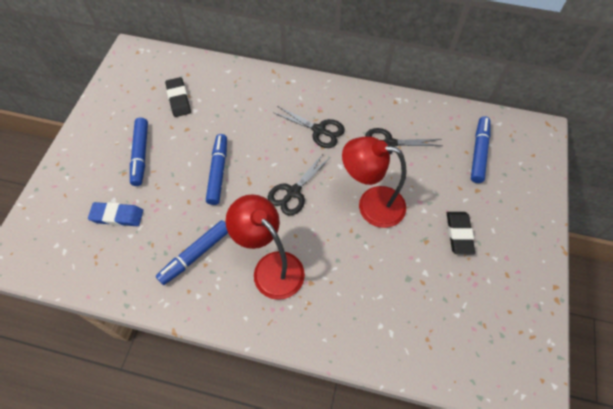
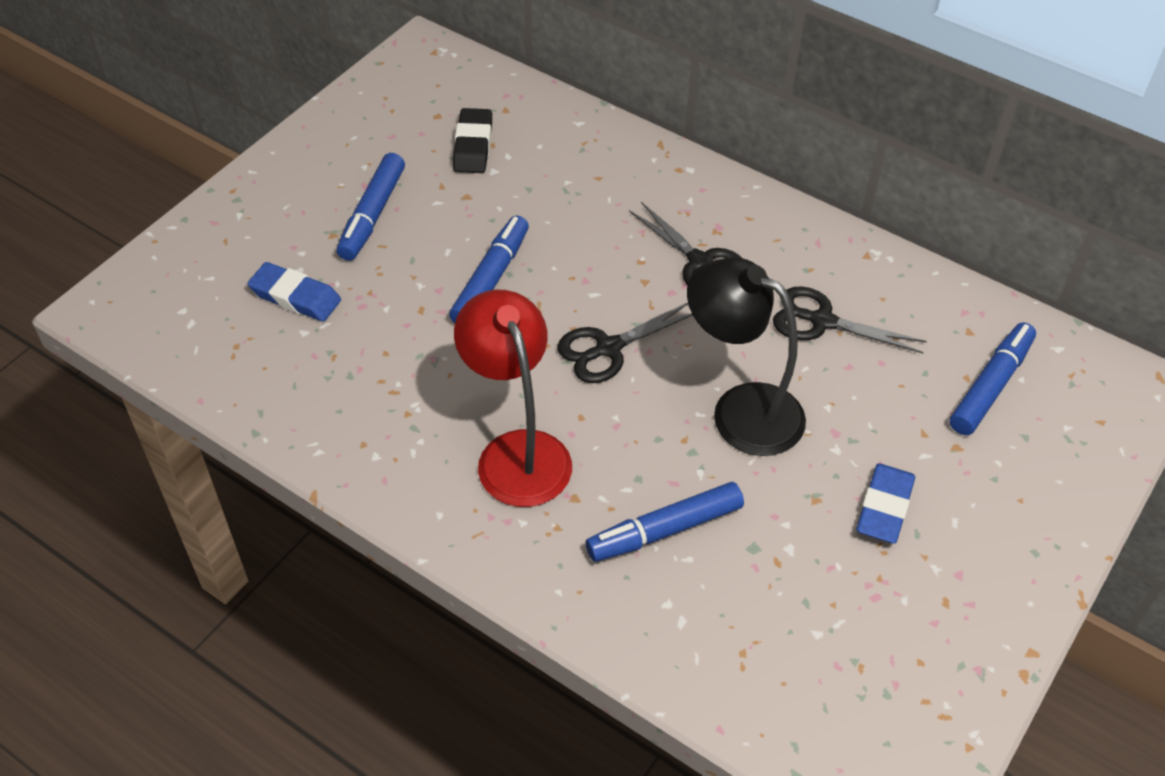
camera: 20 degrees right, 10 degrees down
(195, 255) = (397, 393): blue marker -> blue marker (664, 530)
(371, 205) = (740, 410): red lamp -> black lamp
(459, 234) = (884, 507): black eraser -> blue eraser

